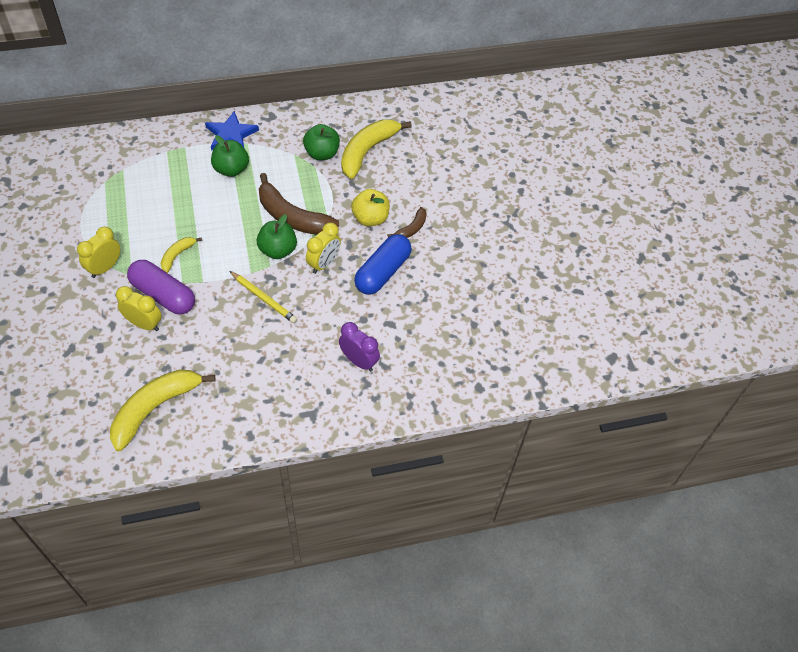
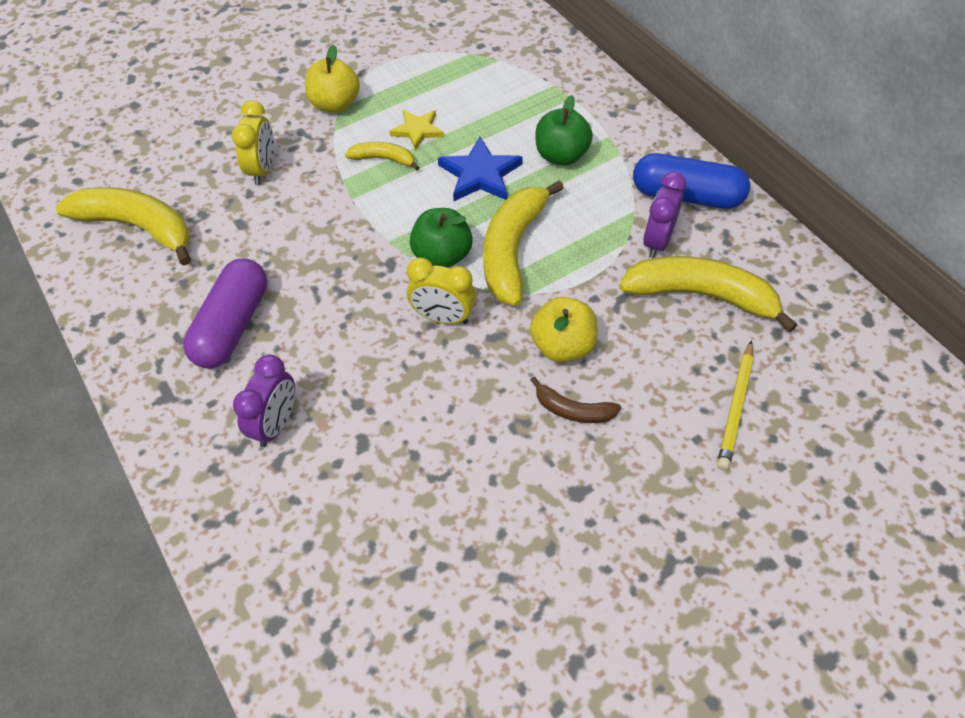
camera: 75 degrees right, 0 degrees up
(105, 268) = (335, 104): yellow clock -> yellow apple
(162, 231) = (417, 130): none -> yellow star
(163, 295) = (314, 170): purple capsule -> purple capsule (232, 326)
(231, 135) = (624, 132): blue star -> blue star (480, 174)
(264, 299) = (348, 271): yellow pencil -> yellow pencil (735, 407)
(292, 217) = (512, 250): brown banana -> yellow banana
(322, 154) = (657, 241): green apple -> purple clock
(382, 272) = (461, 399): blue capsule -> blue capsule (686, 196)

